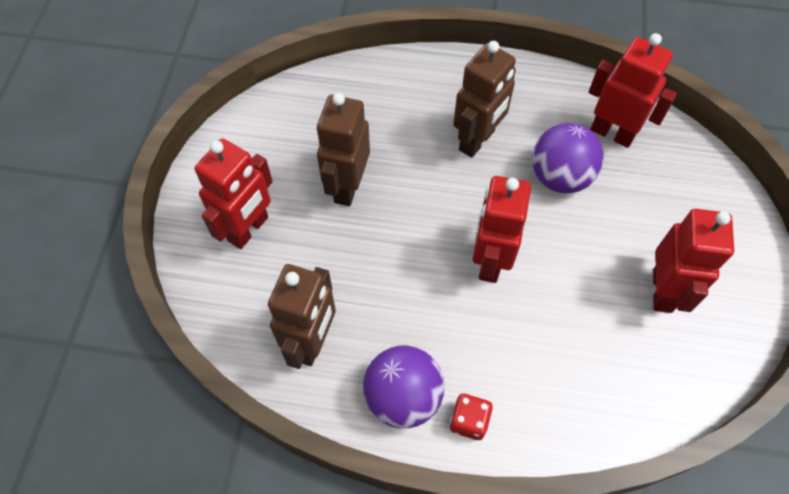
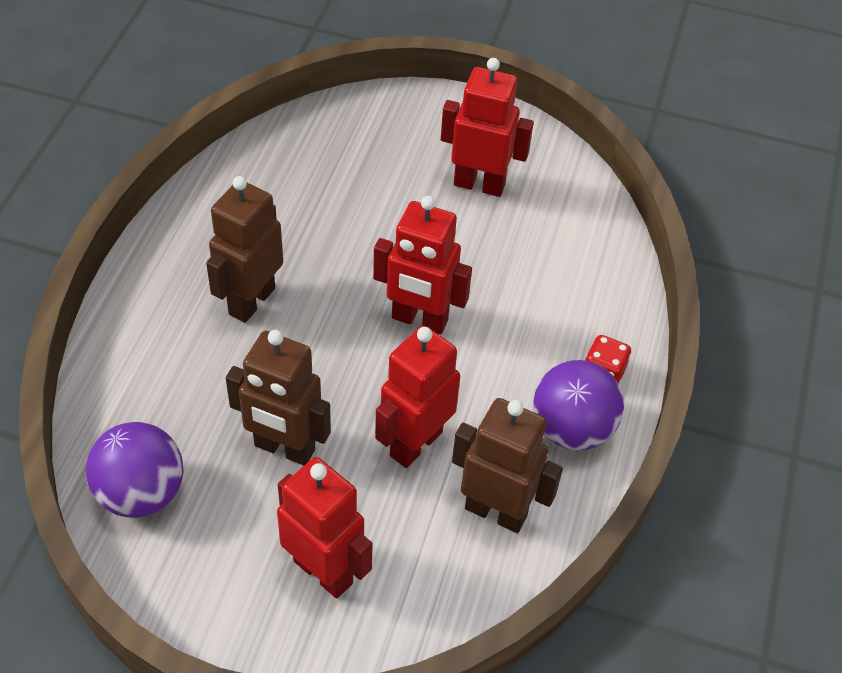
camera: 85 degrees left, 10 degrees down
(477, 140) = (251, 301): brown robot -> brown robot turned 105 degrees counterclockwise
(560, 176) = (323, 234): purple ball -> purple ball (141, 493)
(612, 133) = (276, 176): red robot -> red robot (415, 443)

